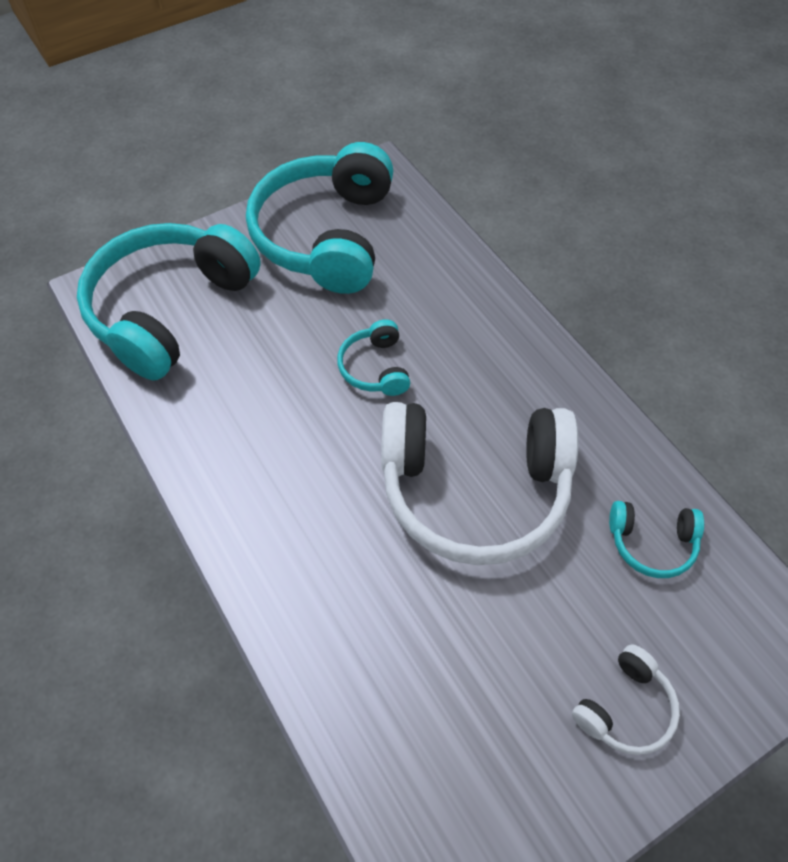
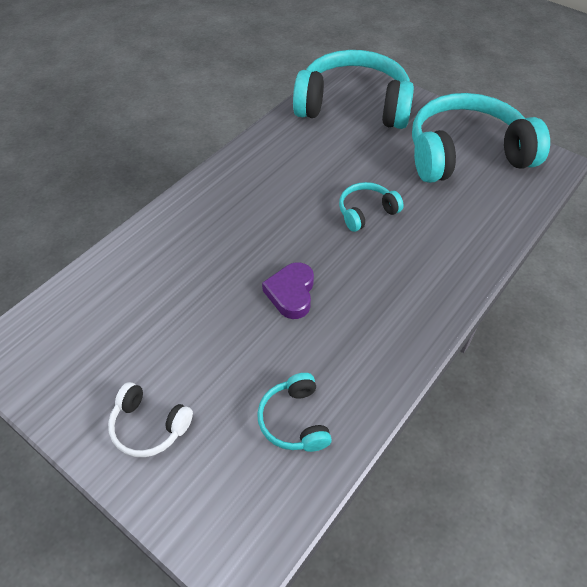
camera: 70 degrees right, 5 degrees down
(474, 491) = (291, 293): white headphones -> purple heart

